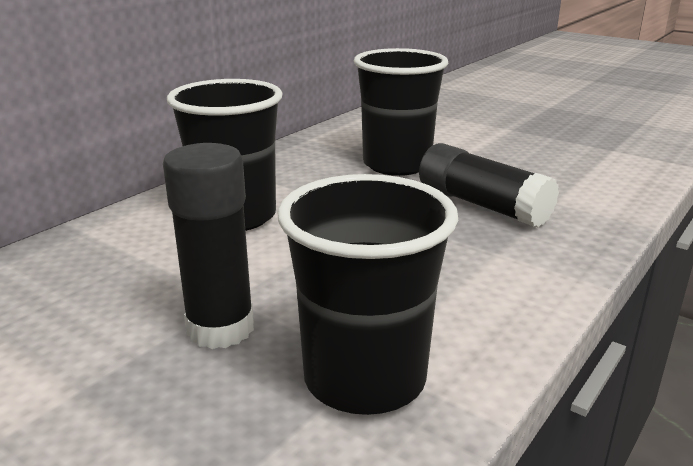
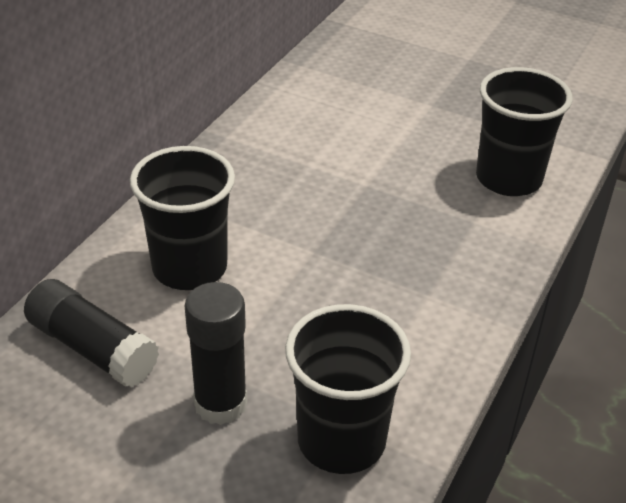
camera: 10 degrees left, 15 degrees up
(396, 164) = (324, 176): black cup -> black cup (508, 179)
(482, 205) = (411, 232): black glue stick -> black glue stick (93, 348)

